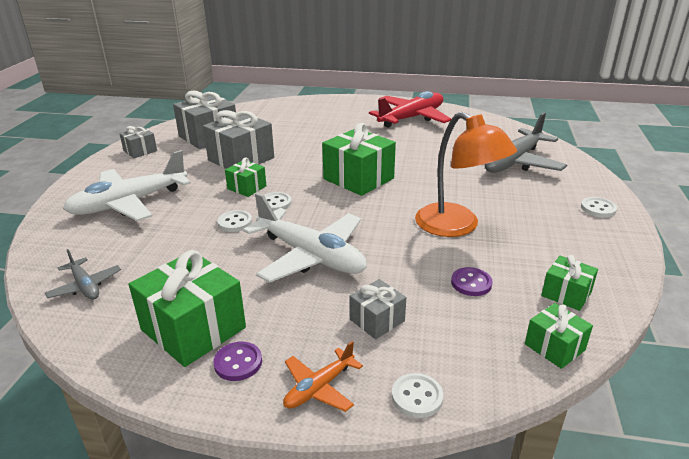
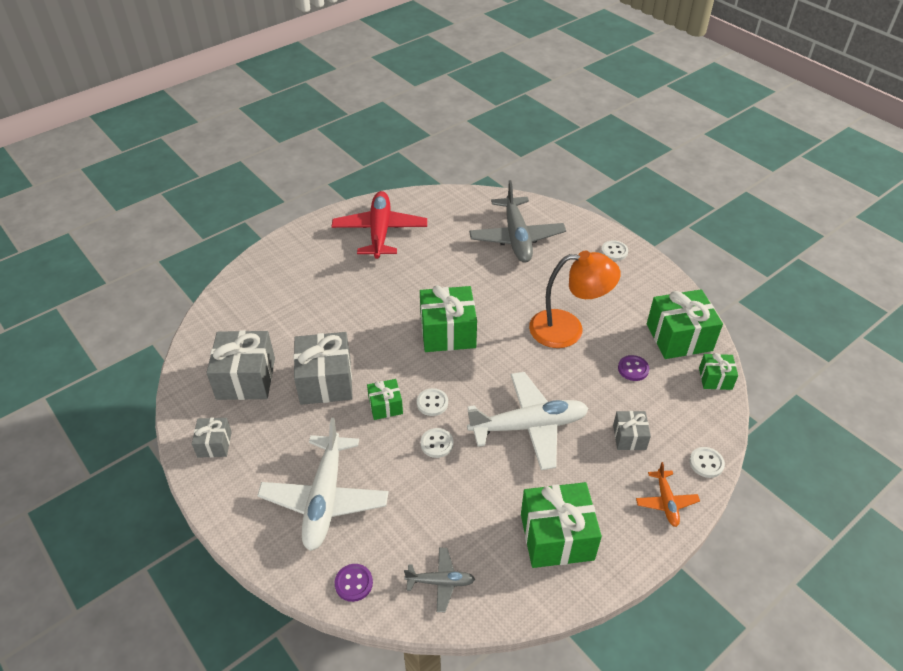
camera: 50 degrees left, 15 degrees up
(238, 362) = (612, 529): purple button -> purple button (354, 583)
(566, 294) = (679, 337): green gift -> green gift, size x1.87

